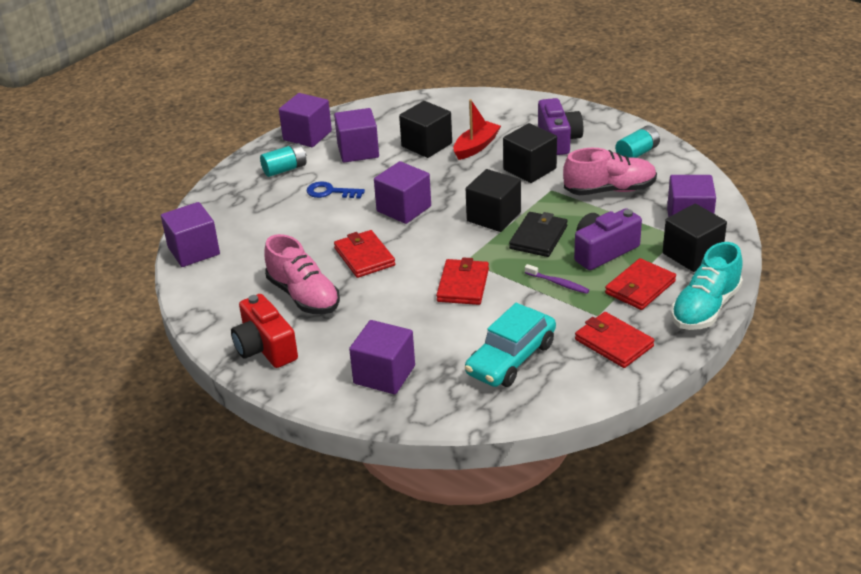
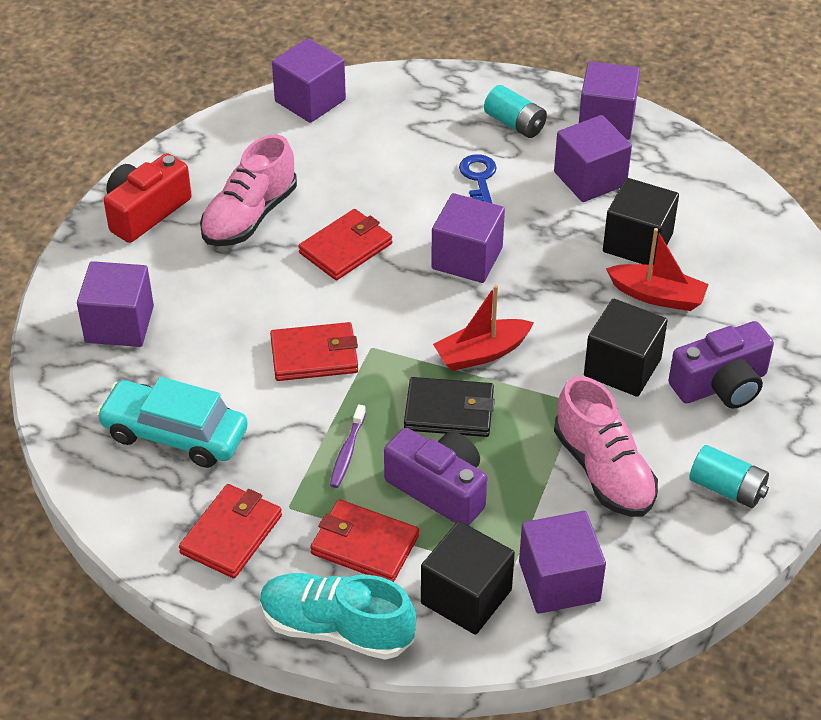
camera: 70 degrees right, 10 degrees up
(493, 217) = (482, 353): black cube -> red boat

